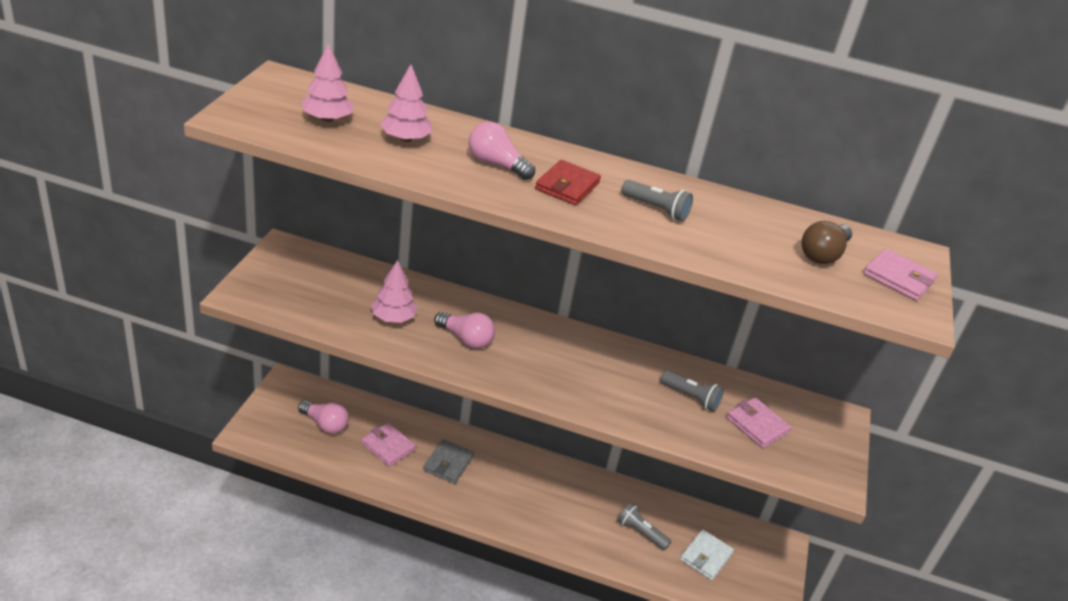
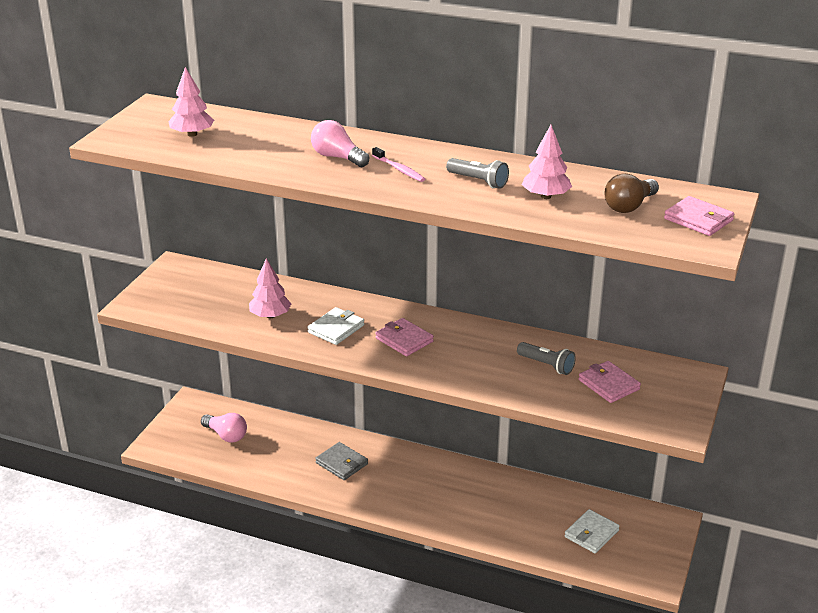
camera: 10 degrees right, 5 degrees down
(388, 446) = (284, 451): pink wallet -> pink wallet (404, 340)
(405, 139) = (259, 144): pink tree -> pink tree (545, 196)
(448, 463) = (341, 463): grey wallet -> grey wallet turned 75 degrees counterclockwise
(466, 339) = (336, 329): pink light bulb -> white wallet
(567, 186) = (399, 169): red wallet -> pink toothbrush
(641, 533) = (527, 515): grey flashlight -> none

